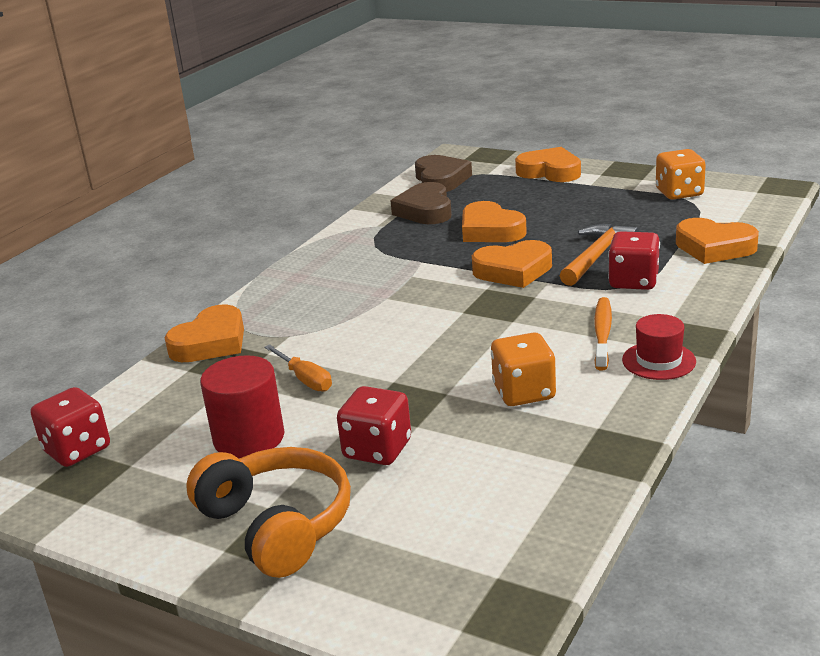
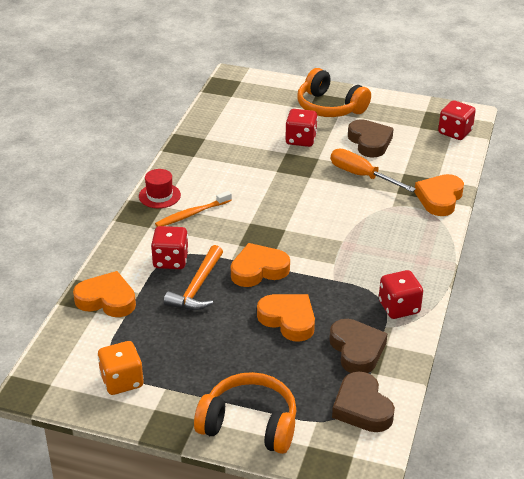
camera: 165 degrees right, 10 degrees up
(249, 438) = (370, 142): red cylinder -> brown heart
(305, 379) = (361, 175): orange screwdriver -> orange screwdriver, size x1.52
(358, 238) = (399, 307): none -> red dice
(524, 392) = (234, 173): orange dice -> none
(550, 172) = (249, 424): orange heart -> orange headphones
(602, 333) = (192, 214): orange toothbrush -> orange toothbrush turned 60 degrees clockwise

